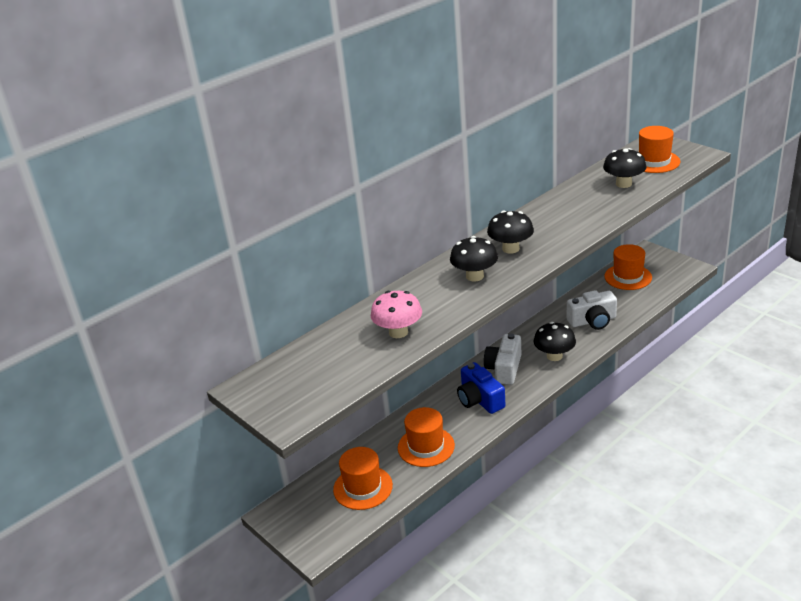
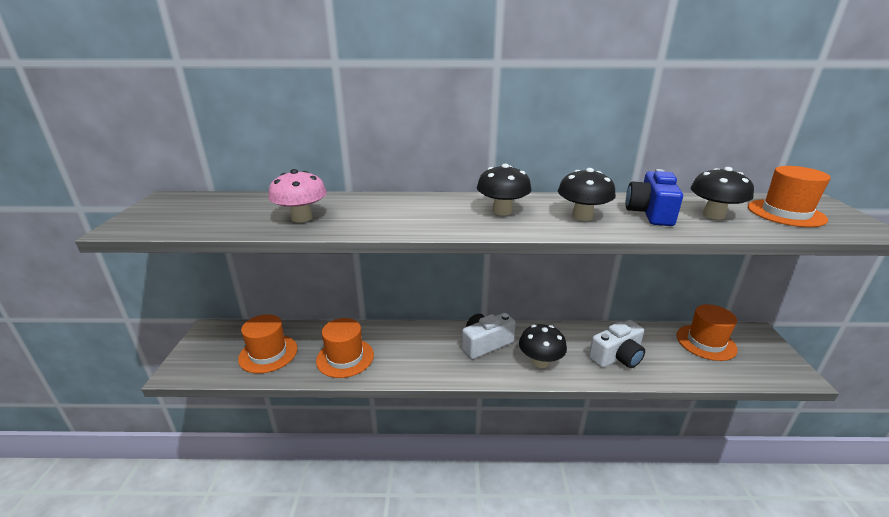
camera: 40 degrees right, 5 degrees down
(474, 276) = (433, 214): black mushroom -> black mushroom (582, 216)
(479, 400) = (432, 353): blue camera -> blue camera (650, 213)
(592, 321) = (617, 357): white camera -> white camera turned 60 degrees counterclockwise

